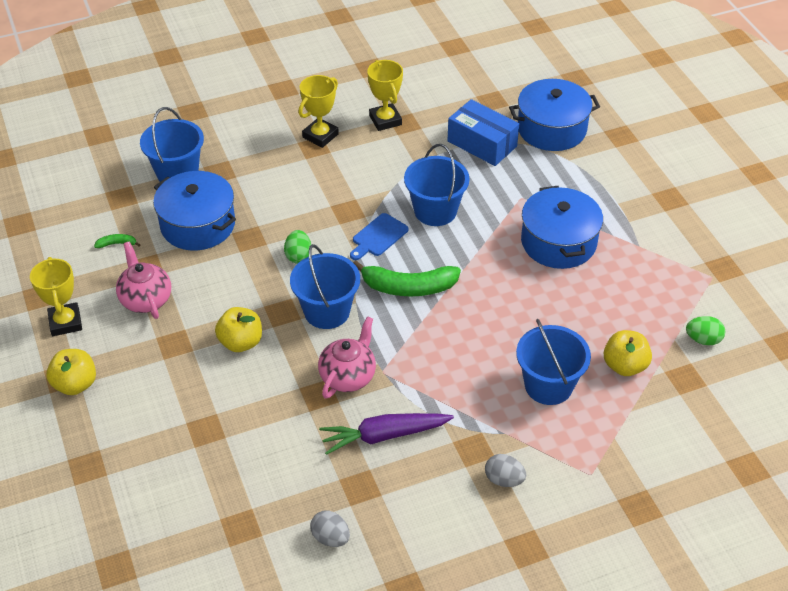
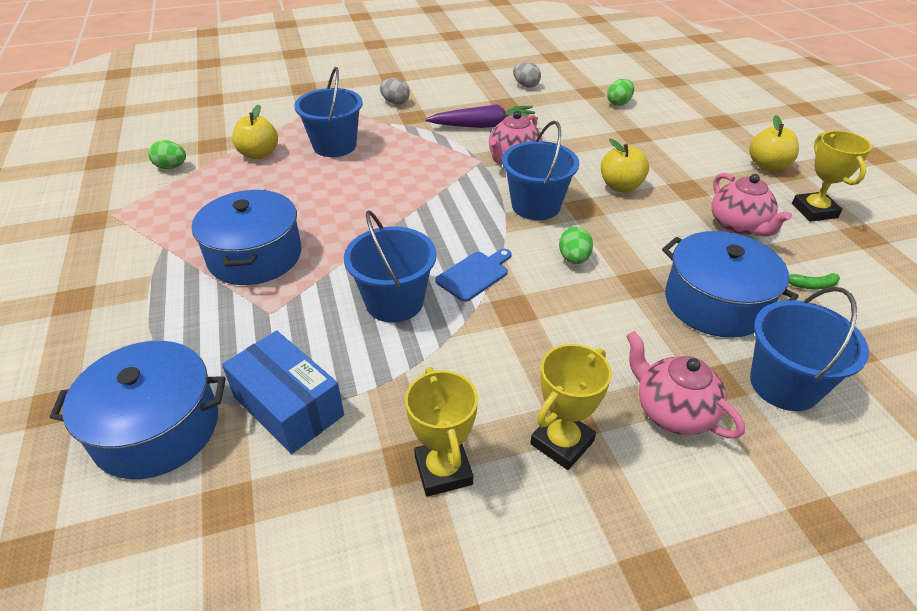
camera: 175 degrees left, 5 degrees down
(208, 499) = (619, 103): none -> green egg
(253, 154) = (672, 411): none -> pink teapot
(408, 287) = (446, 221): green banana -> none

